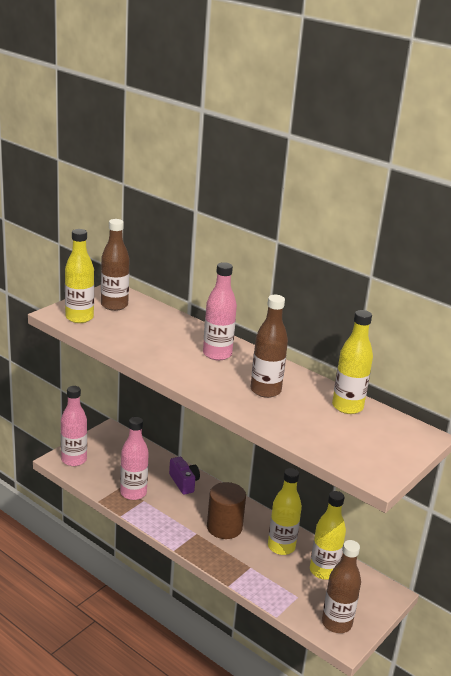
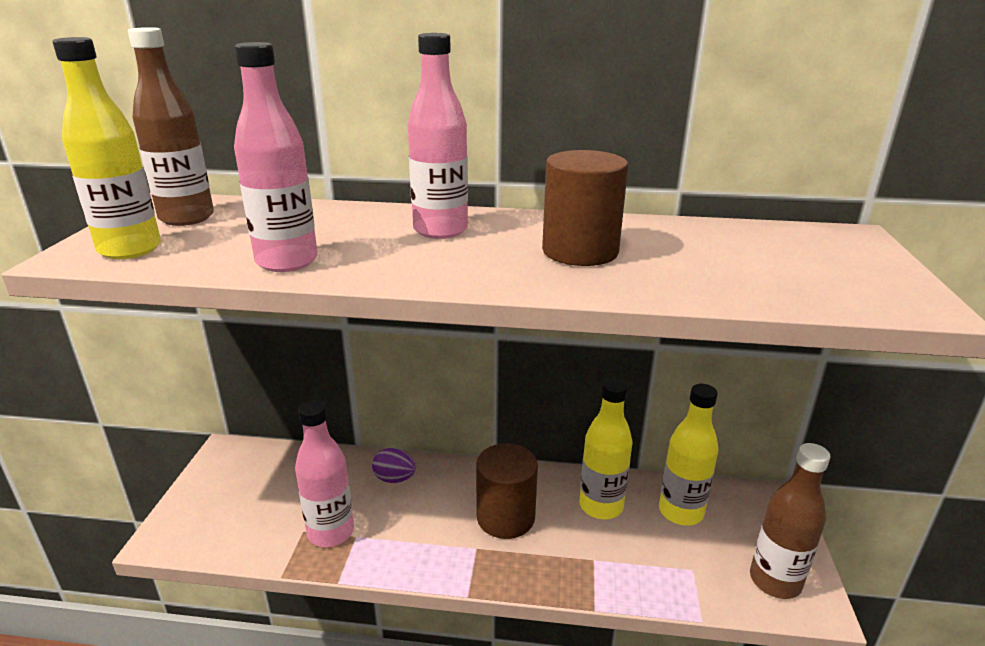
camera: 30 degrees left, 0 degrees up
(74, 460) = (191, 525): pink bottle -> pink bottle (287, 262)
(184, 482) = (394, 479): purple camera -> purple egg
(265, 390) = (580, 251): brown bottle -> brown cylinder
(347, 407) = (712, 234): yellow bottle -> none

